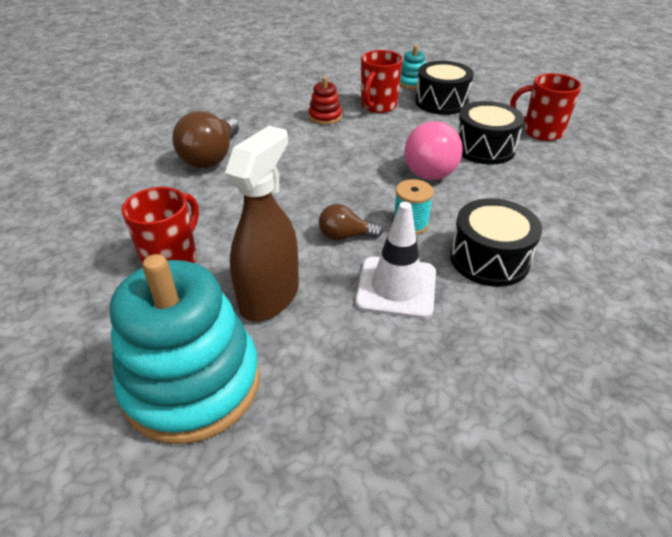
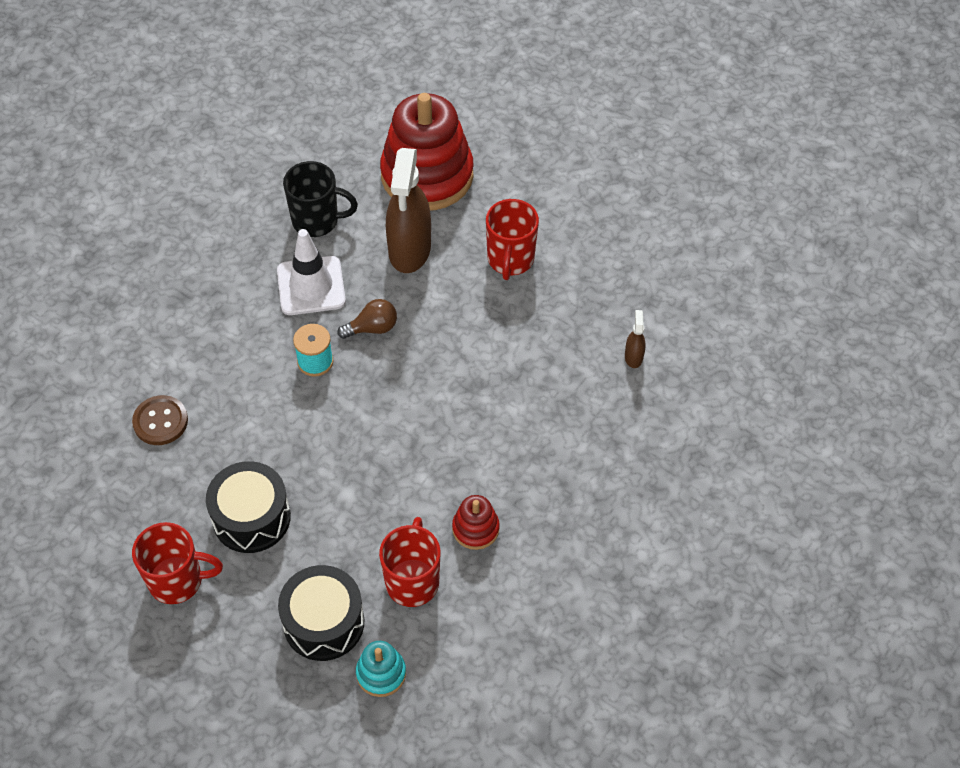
camera: 160 degrees right, 15 degrees up
(137, 169) = (633, 357): none -> brown spray bottle
(192, 383) = (427, 175): turquoise stacking toy -> red stacking toy
(211, 157) = (568, 400): brown light bulb -> none
(366, 361) = (316, 220): none -> black mug
(430, 168) = (311, 456): pink light bulb -> none
(489, 259) = (235, 338): black drum -> none
(565, 213) = (160, 421): none -> brown button

